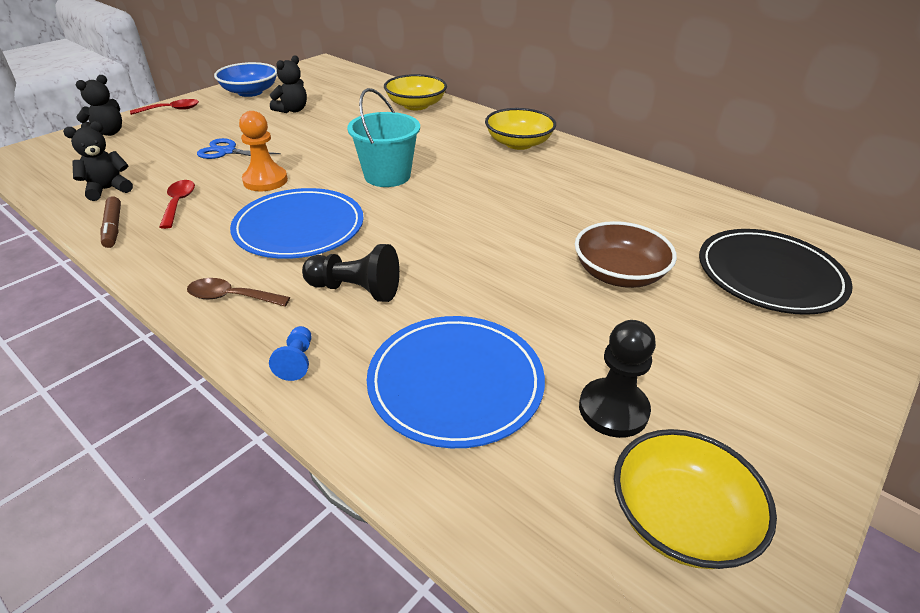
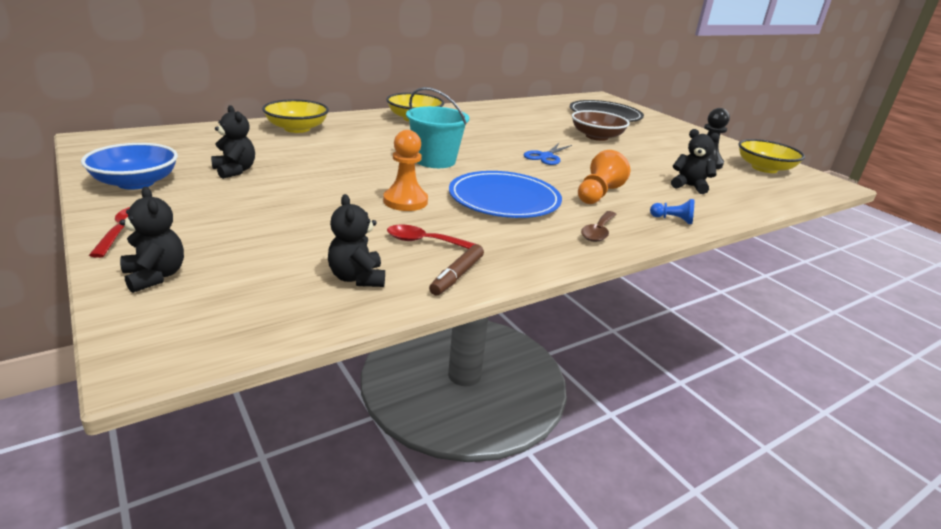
camera: 75 degrees left, 10 degrees down
(113, 227) = (457, 276): brown marker -> brown marker turned 120 degrees clockwise
(227, 151) = (315, 210): blue scissors -> blue scissors (546, 156)
(355, 290) = (597, 194): black pawn -> orange pawn
(455, 383) = (689, 186): blue plate -> black teddy bear

